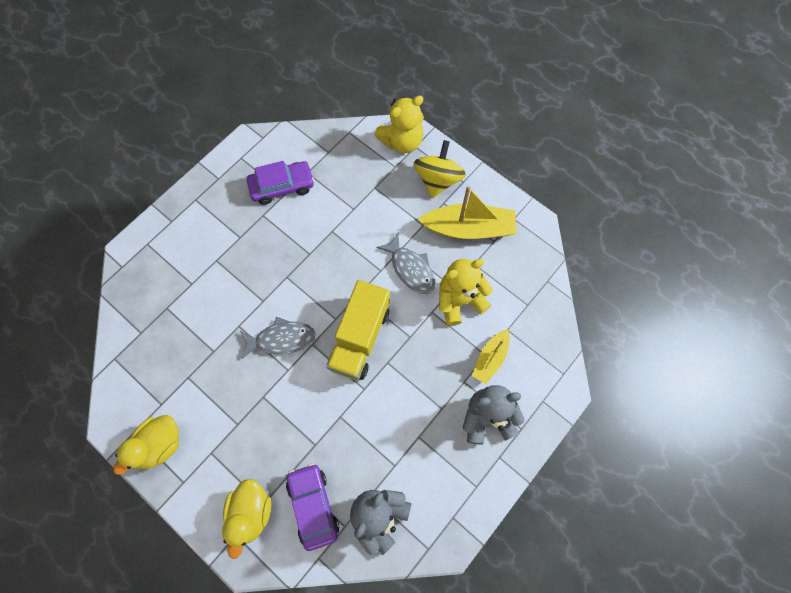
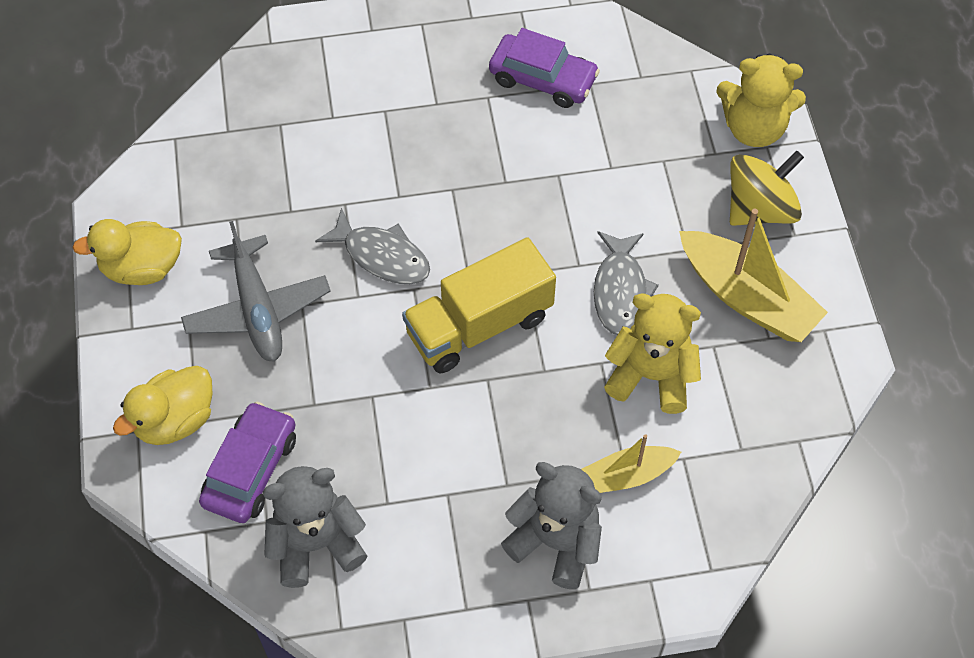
camera: 40 degrees right, 10 degrees down
(242, 418) = (257, 309): none -> grey plane

